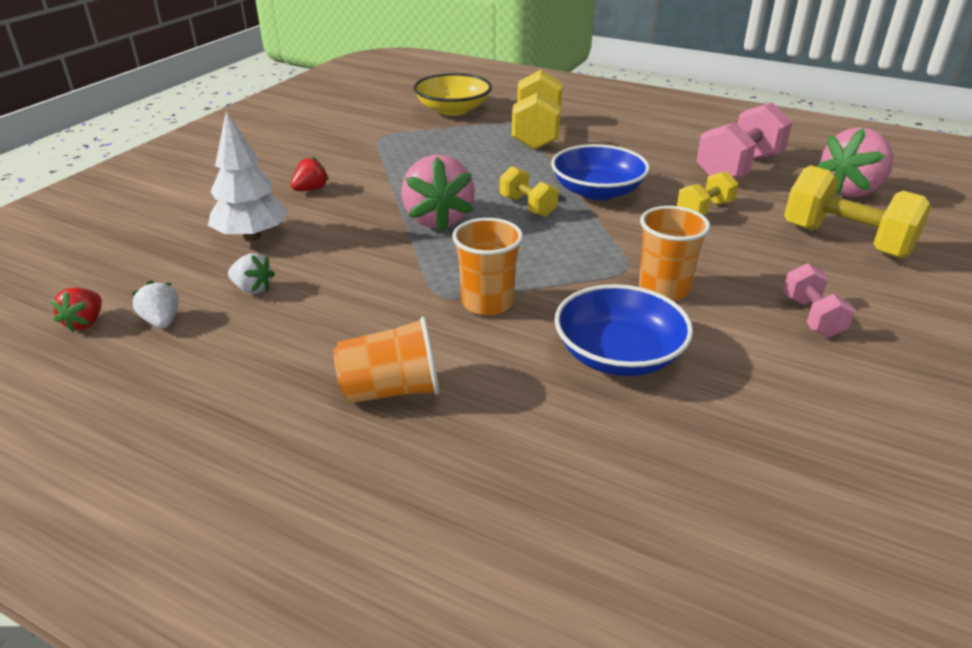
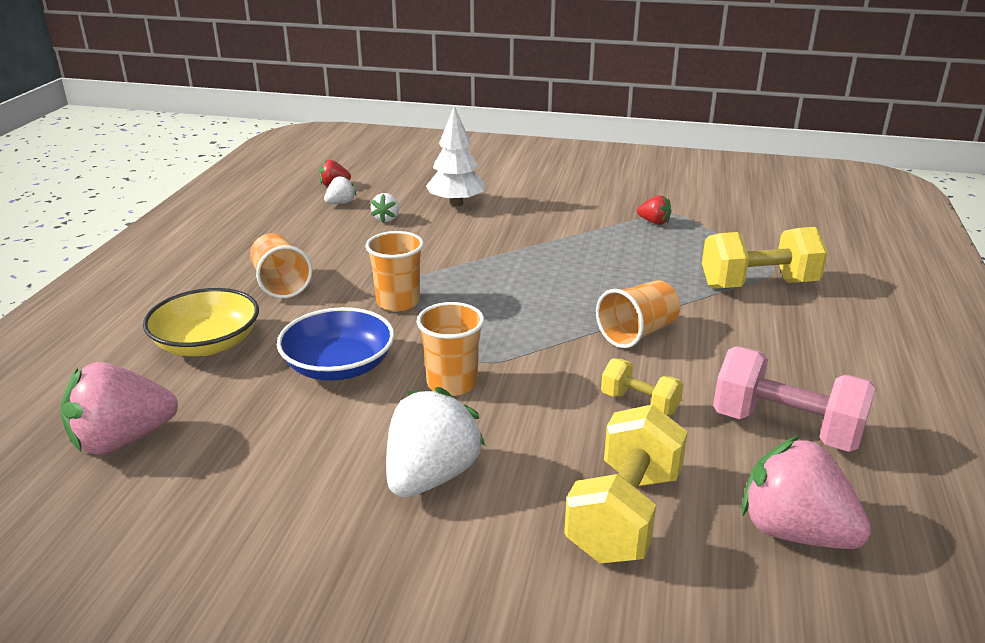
camera: 75 degrees right, 5 degrees down
(311, 189) = (543, 207): red strawberry -> red strawberry (654, 222)
(438, 219) = (524, 263): pink strawberry -> pink strawberry (123, 440)
(453, 109) = (774, 234): yellow bowl -> yellow bowl (207, 344)
(527, 206) = (576, 299): yellow dumbbell -> none
(597, 191) = (637, 333): blue bowl -> orange cup
(812, 317) = (431, 476): pink dumbbell -> white strawberry

